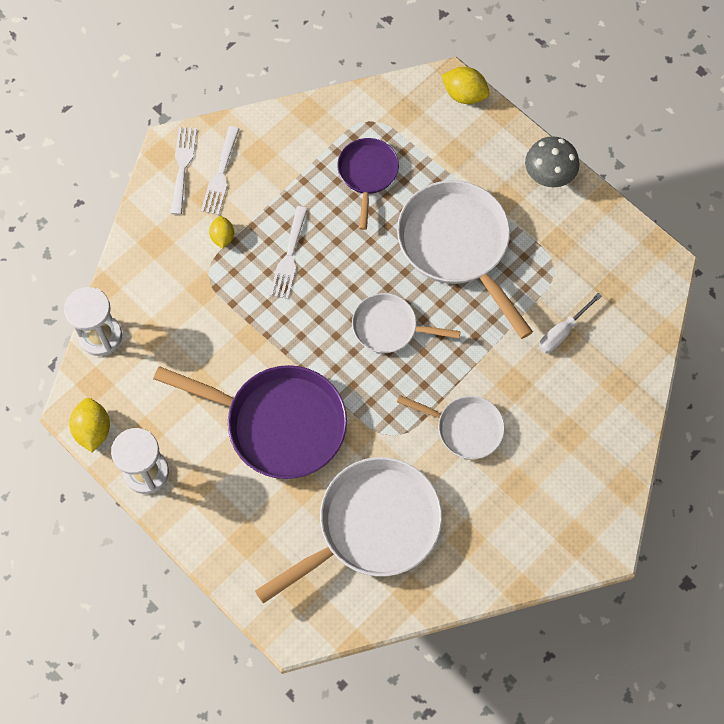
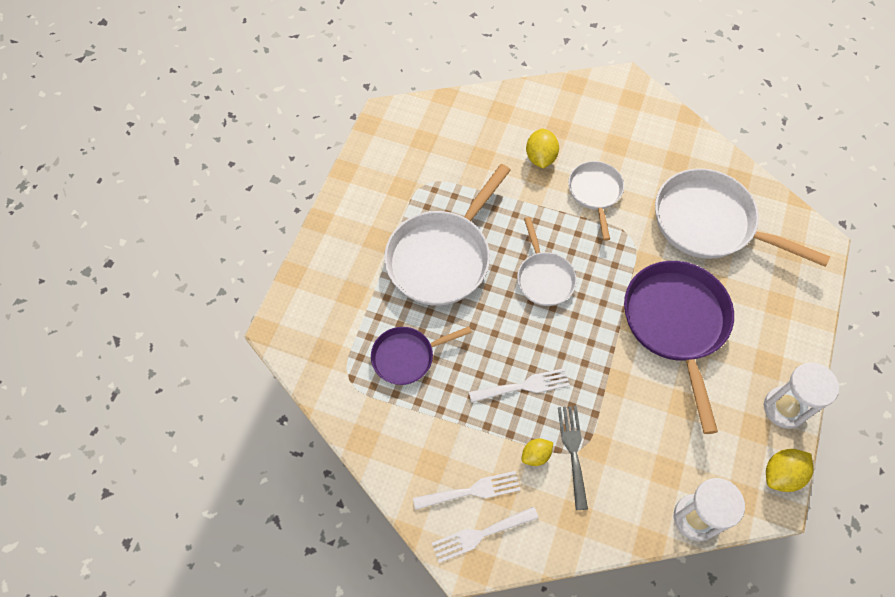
camera: 115 degrees left, 5 degrees down
(210, 268) = (573, 451): none -> grey fork
(464, 95) = (286, 310): yellow lemon -> yellow lemon (540, 158)
(548, 176) = (342, 216): grey mushroom -> none
(562, 332) = (479, 159): white screwdriver -> none

